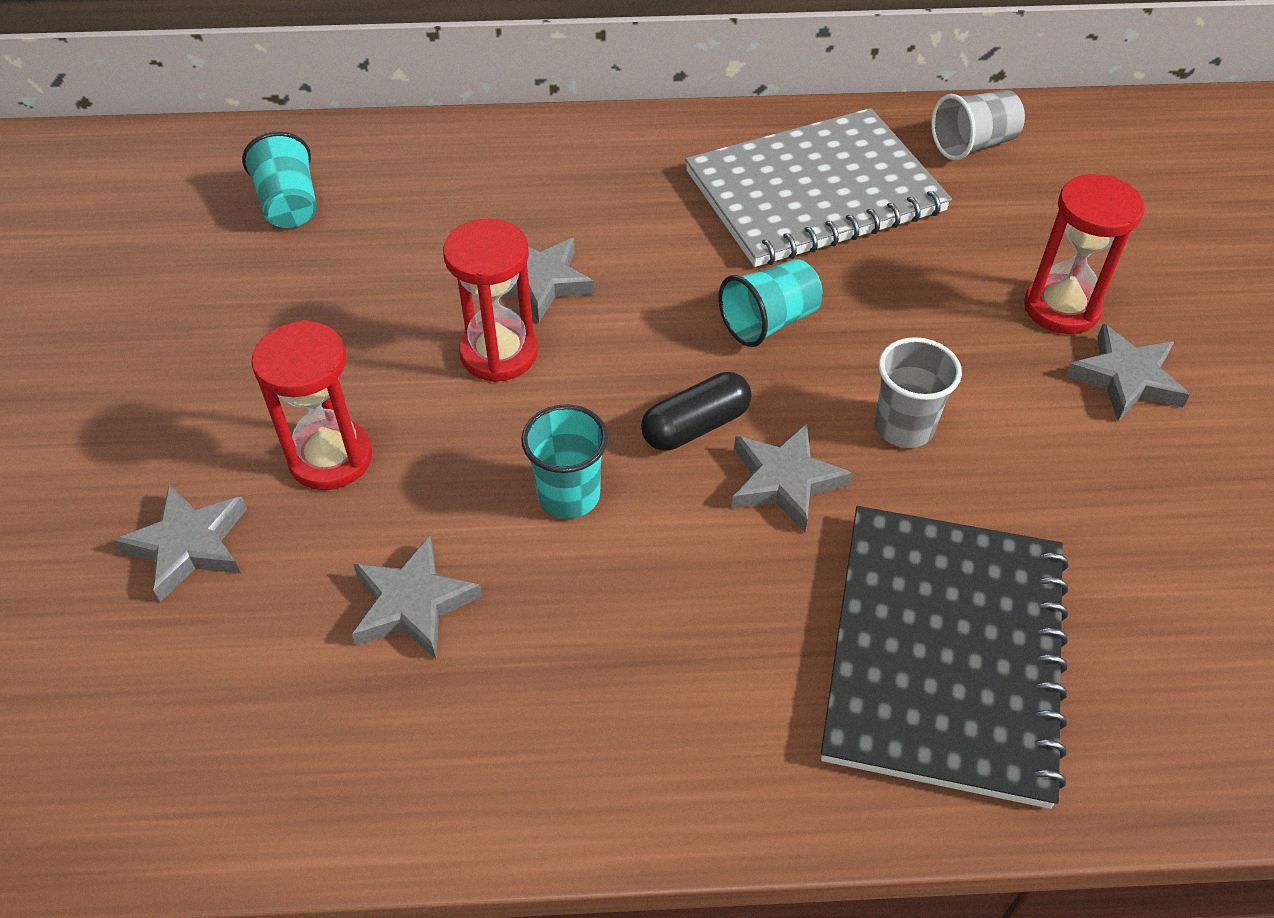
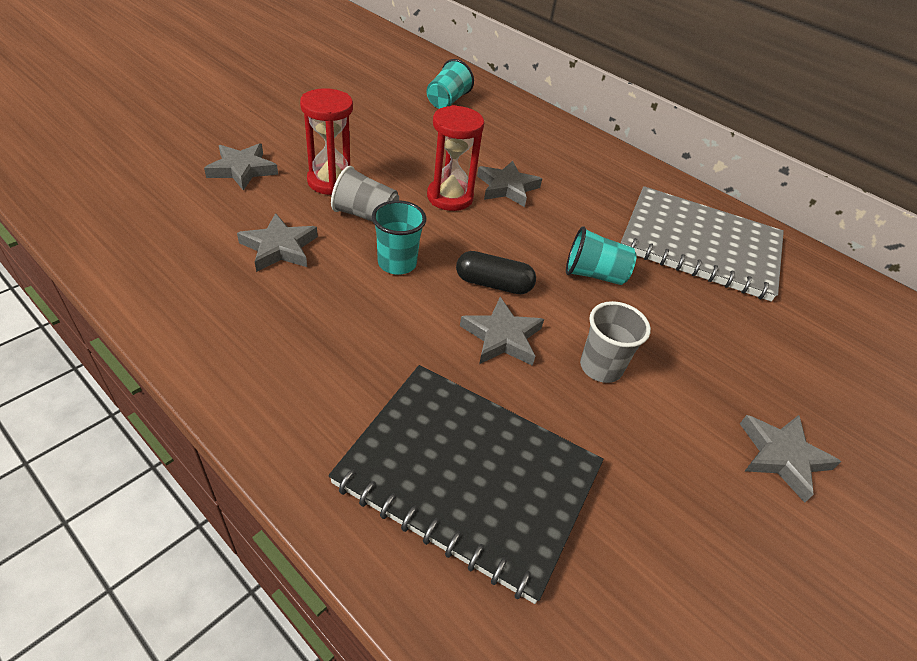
camera: 40 degrees right, 5 degrees down
(944, 653) = (468, 476): black notebook -> black notebook turned 60 degrees clockwise
(973, 145) = (833, 288): grey cup -> grey cup (365, 215)
(1061, 308) = (785, 393): red hourglass -> none

